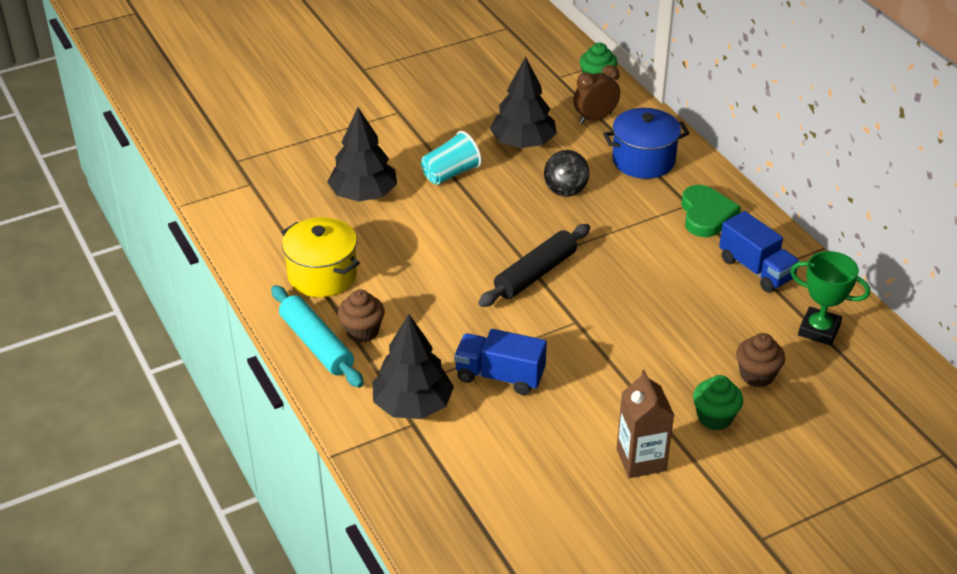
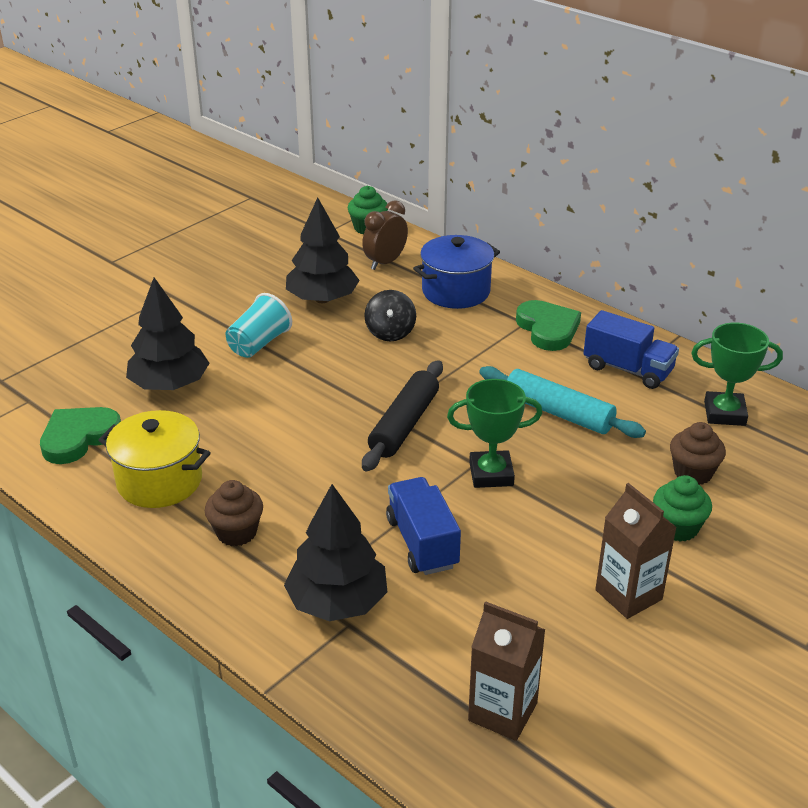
camera: 20 degrees left, 5 degrees down
(277, 224) = (79, 437): none -> green heart
(316, 344) = (187, 561): turquoise rolling pin -> turquoise rolling pin (558, 413)
(494, 519) = (502, 712): none -> brown carton
(500, 376) = (422, 543): blue truck -> blue truck turned 75 degrees clockwise
(585, 334) = (491, 474): none -> green trophy

